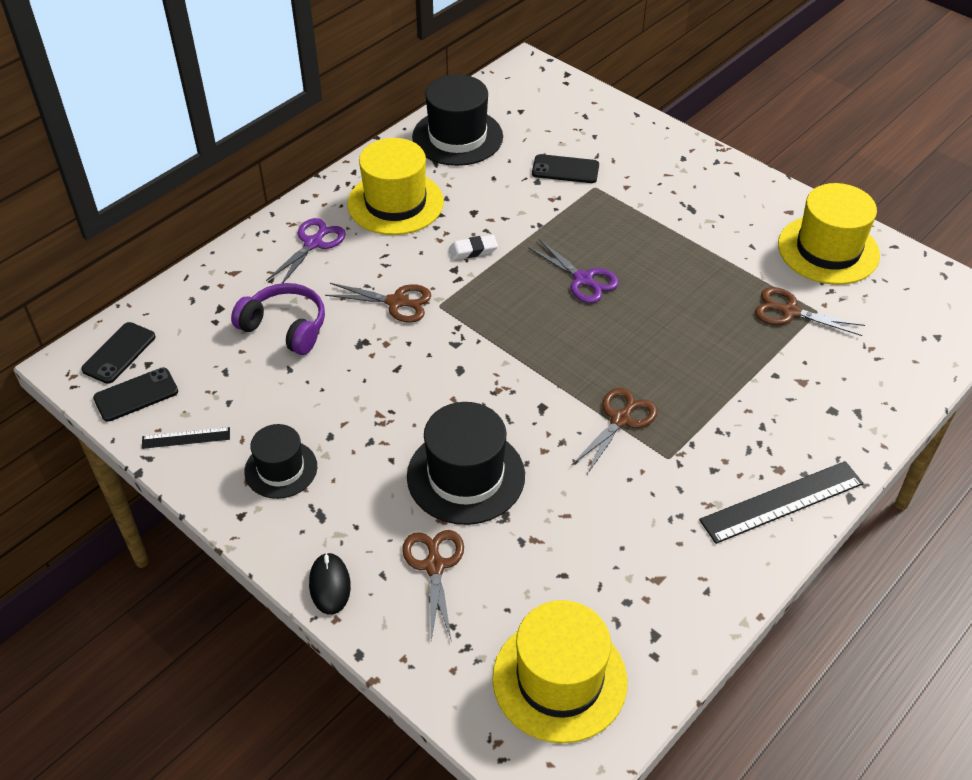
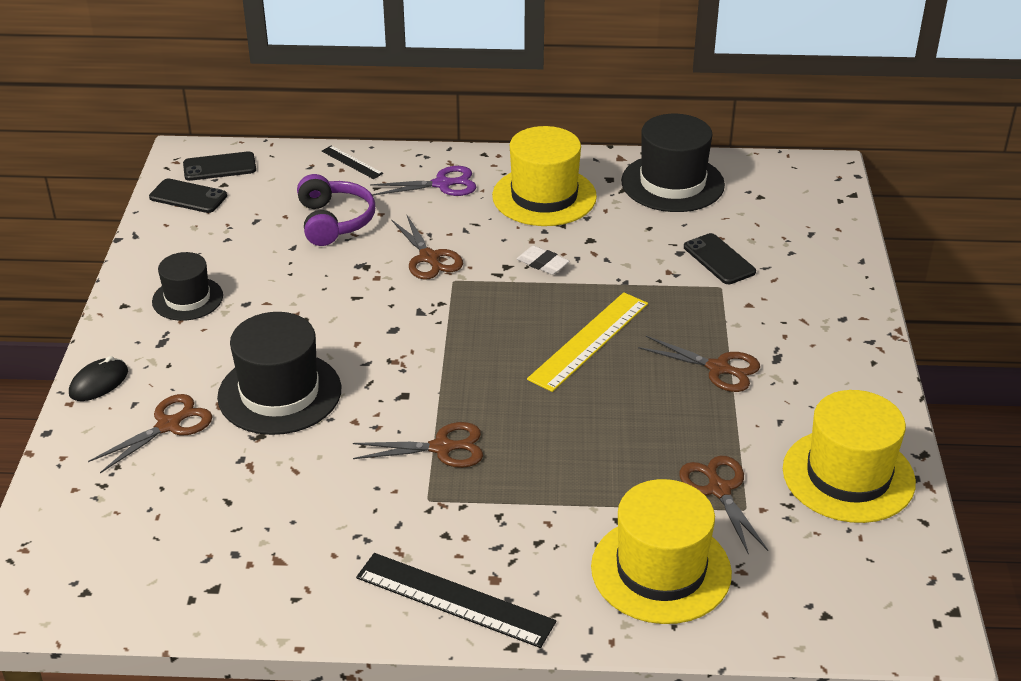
camera: 50 degrees right, 10 degrees down
(186, 438) = (171, 240): black ruler -> black ruler (352, 162)
(559, 679) = (116, 554): yellow hat -> yellow hat (661, 570)
(583, 279) = (589, 341): purple scissors -> yellow ruler
(674, 239) = (718, 368): none -> brown scissors

